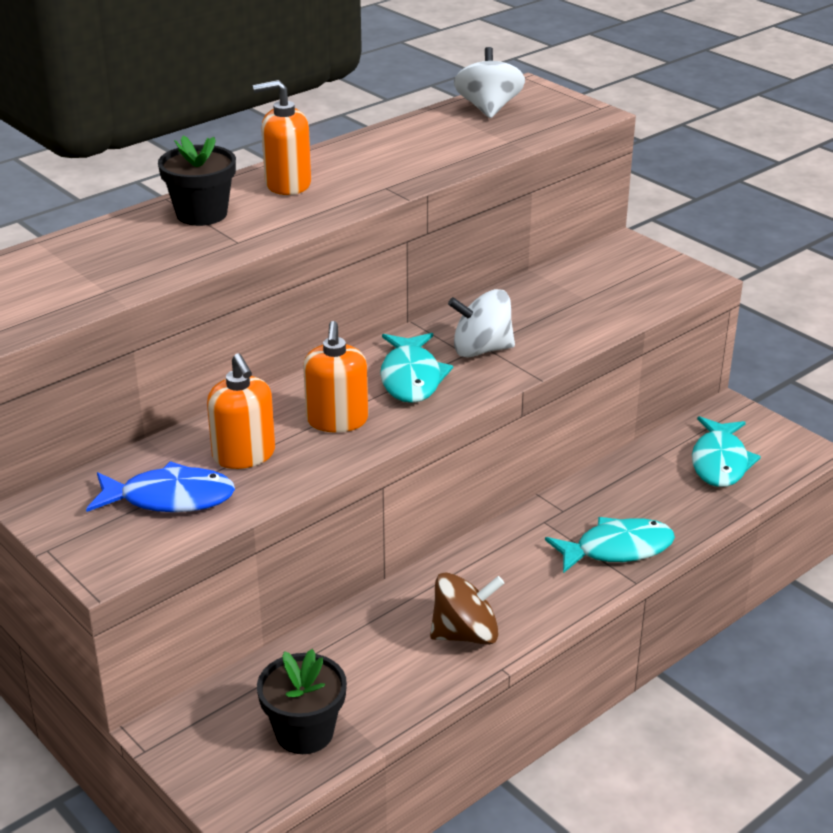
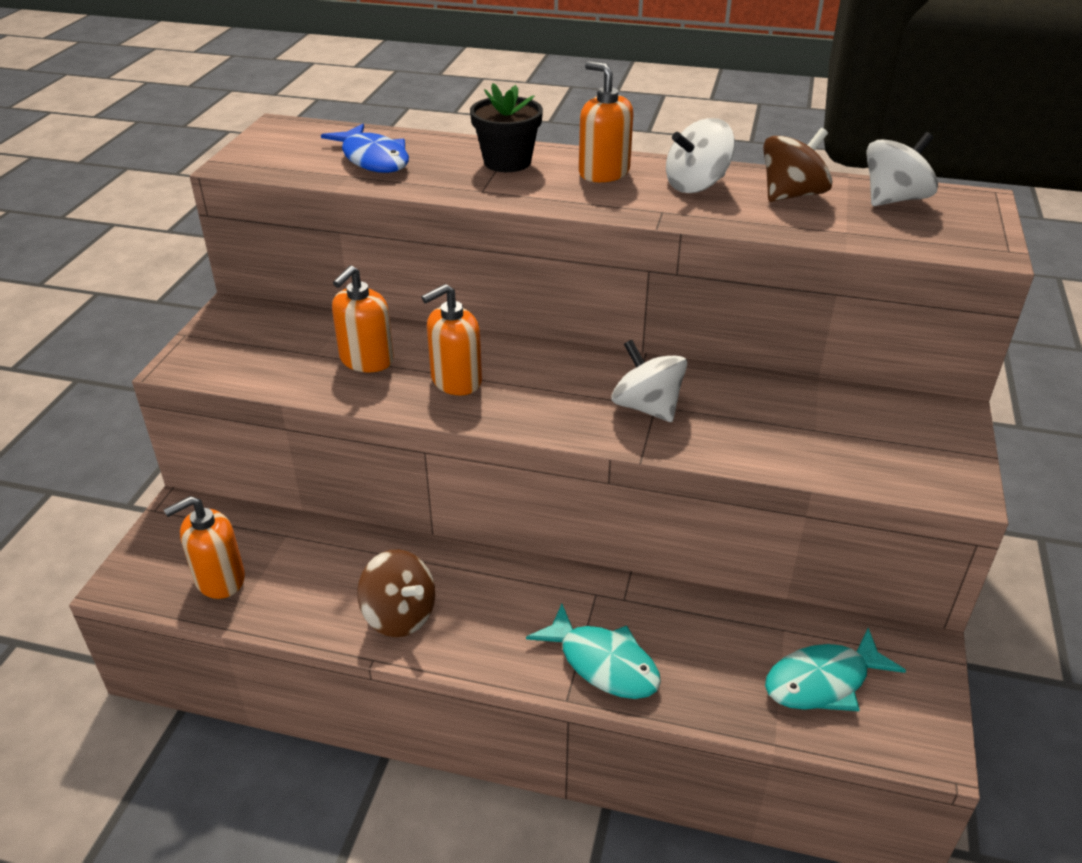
camera: 55 degrees right, 5 degrees up
(170, 498) = (283, 354): blue fish -> blue fish (373, 159)
(304, 732) = (219, 579): black flower pot -> orange soap dispenser
(364, 160) = (696, 185): none -> white spinning top
(411, 378) = (558, 389): turquoise fish -> none
(431, 136) = (792, 195): none -> brown spinning top

